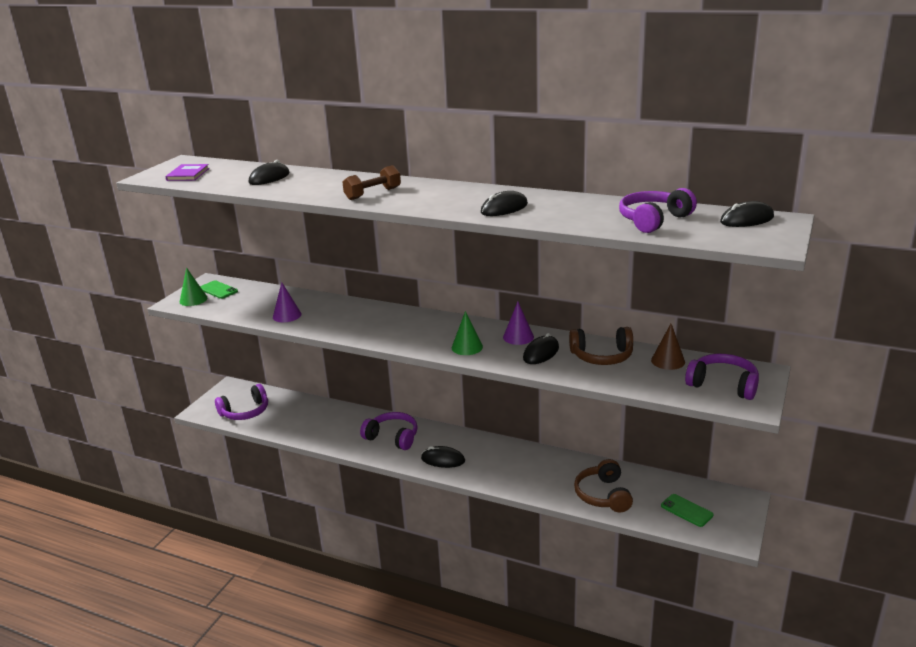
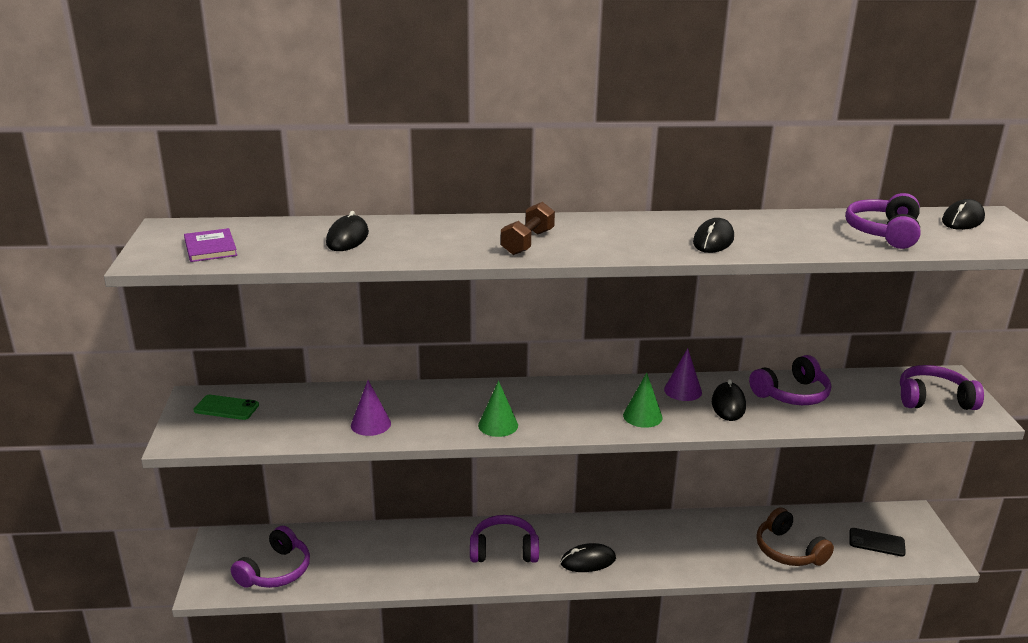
camera: 30 degrees left, 0 degrees up
(193, 299) = (203, 430): green cone -> green cone (498, 425)
(602, 356) = (792, 394): brown headphones -> purple headphones
(668, 361) = (857, 385): brown cone -> none
(686, 510) = (876, 542): green phone -> black phone

